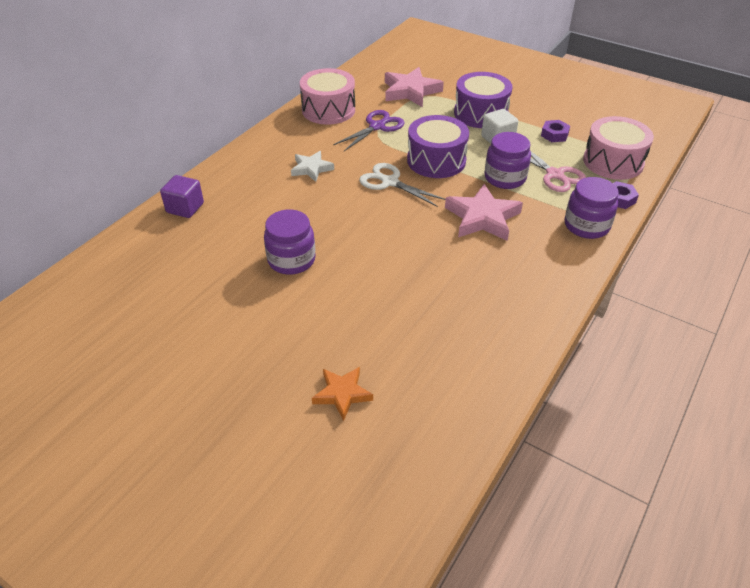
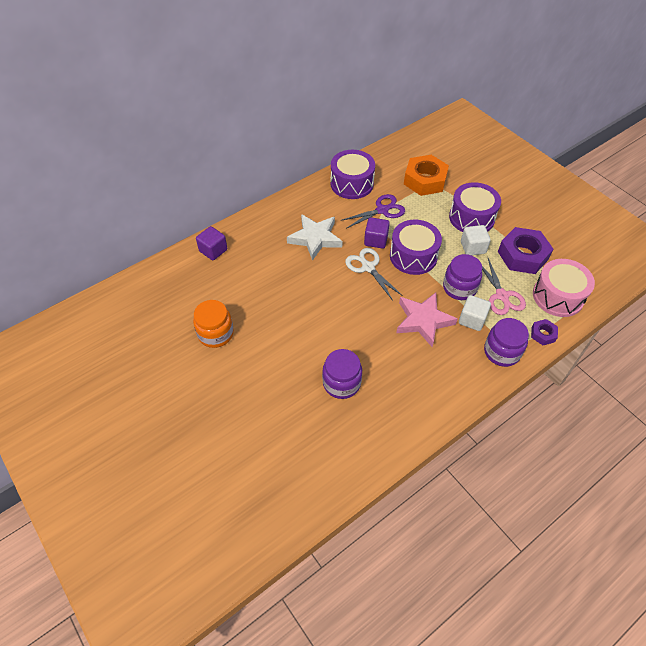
camera: 20 degrees right, 10 degrees up
(229, 294) = (215, 334): none -> orange jar
(291, 260) = (268, 317): purple jar -> purple jar (341, 383)
(311, 169) = (315, 238): white star -> white star, size x1.63
(328, 110) = (351, 184): pink drum -> purple drum
(342, 394) = (257, 437): orange star -> none
(385, 155) = (375, 240): none -> purple cube
(410, 91) = (425, 180): pink star -> orange nut
(536, 204) = (472, 320): none -> white cube
(554, 135) = (522, 255): purple nut -> purple nut, size x2.05

